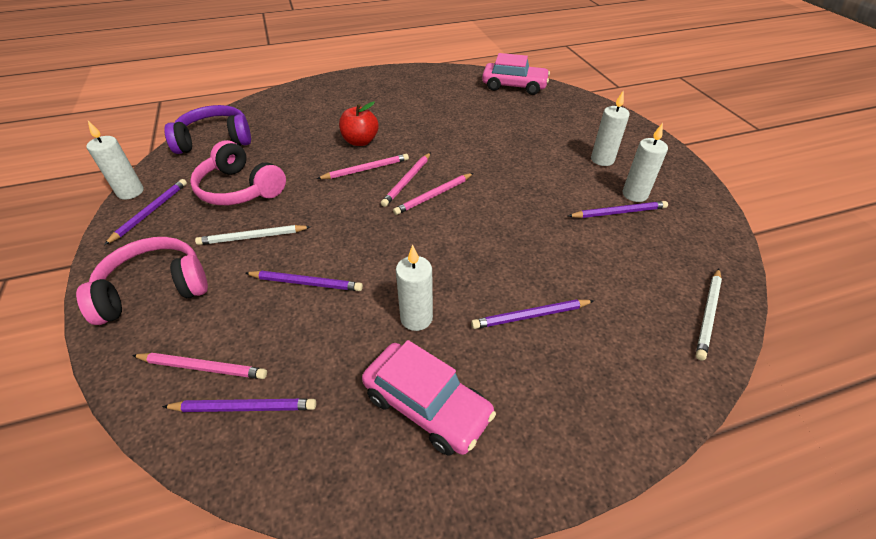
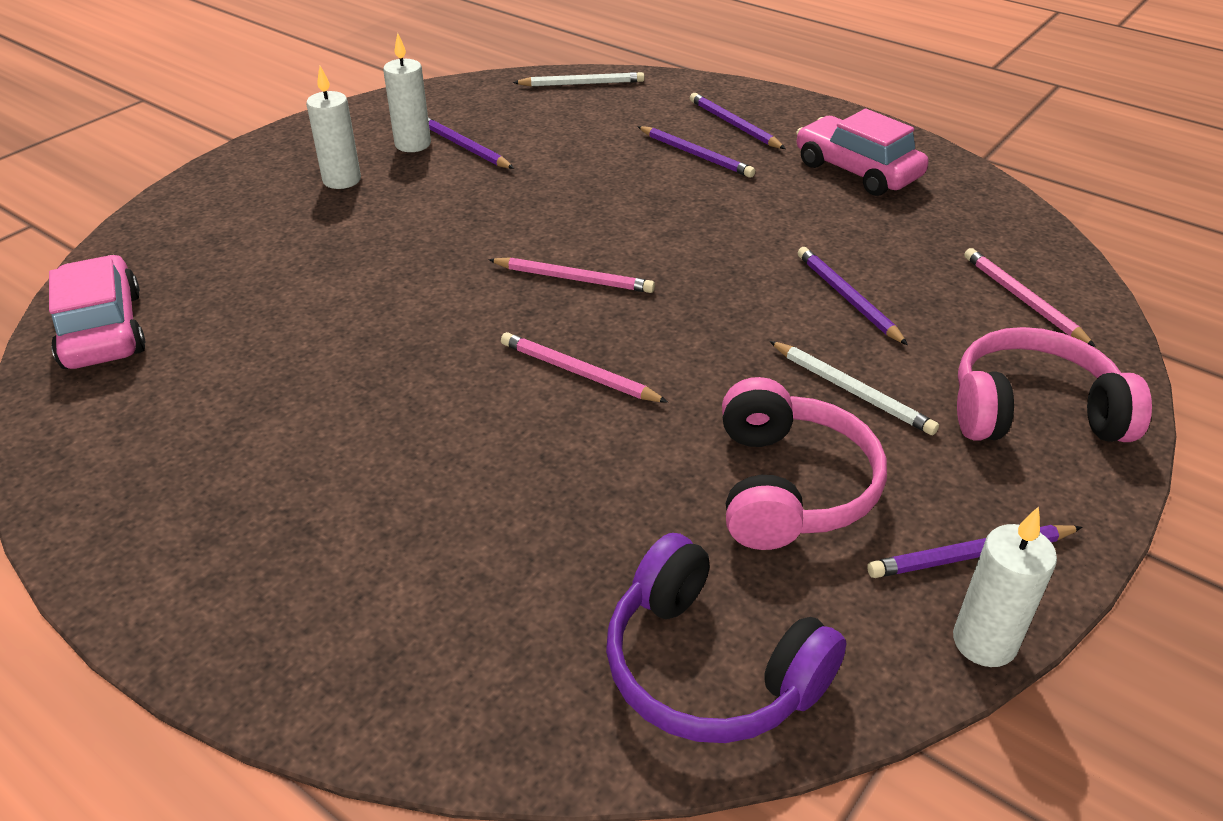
camera: 125 degrees left, 5 degrees down
(154, 289) = (1033, 411): pink headphones -> pink headphones turned 150 degrees clockwise
(244, 407) = (1004, 252): purple pencil -> purple pencil (734, 125)
(360, 141) = (499, 427): red apple -> none
(407, 180) = (564, 317): pink pencil -> none
(416, 318) = (785, 209): white candle -> none
(427, 405) = (857, 171): pink car -> pink car turned 45 degrees counterclockwise

